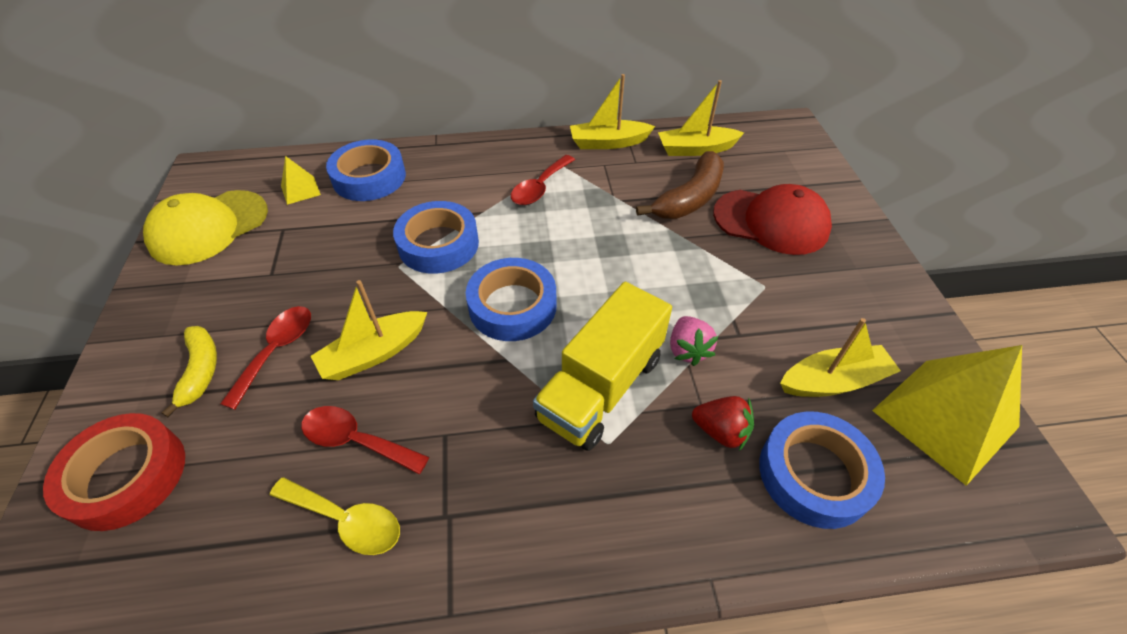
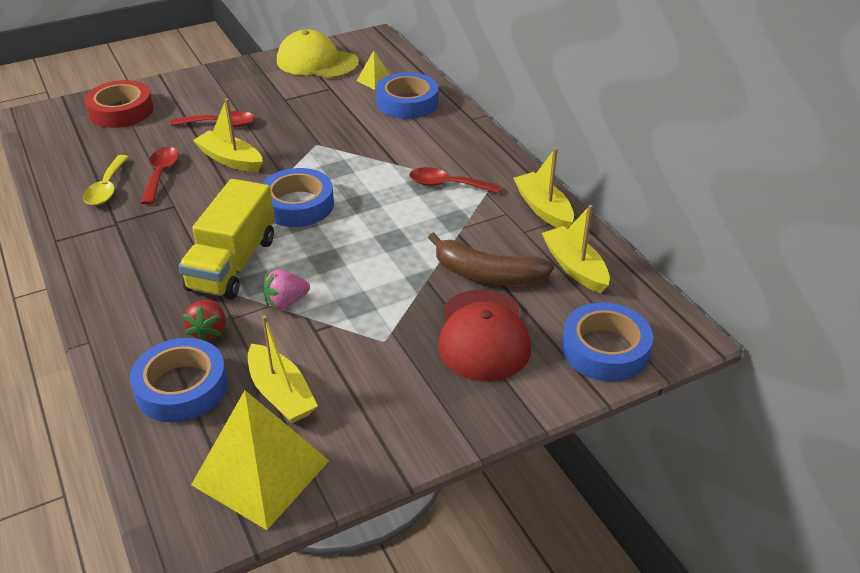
camera: 70 degrees right, 10 degrees down
(201, 371) = (196, 105): yellow banana -> none
(438, 244) = (348, 154): blue tape -> blue tape (605, 349)
(601, 387) = (233, 264): yellow truck -> yellow truck turned 90 degrees counterclockwise

